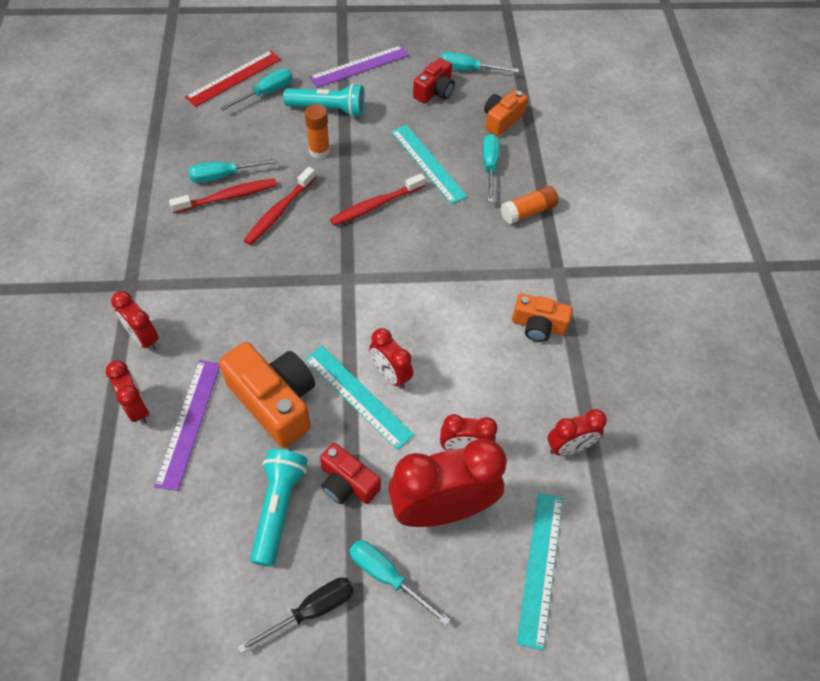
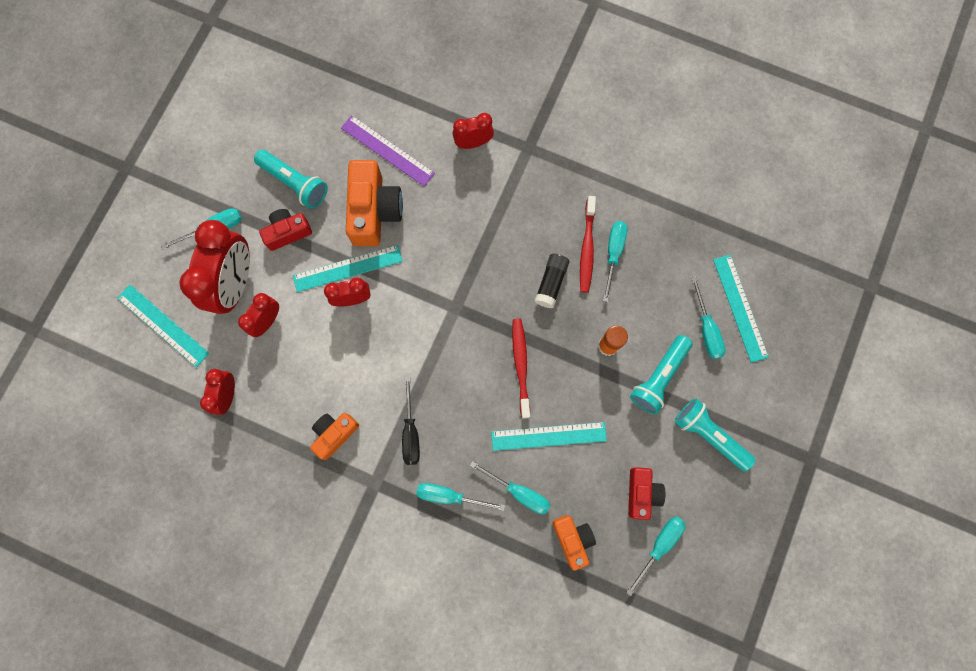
camera: 120 degrees right, 20 degrees up
(138, 408) = (416, 122): red clock -> none
(234, 78) = (740, 308): red ruler -> turquoise ruler
(275, 401) = (374, 211): orange camera -> orange camera turned 75 degrees counterclockwise
(279, 211) = (551, 283): red toothbrush -> black glue stick
(311, 610) = (220, 177): black screwdriver -> black screwdriver (411, 432)
(359, 66) = (709, 435): purple ruler -> turquoise flashlight
(434, 91) = (641, 493): red camera -> red camera turned 150 degrees counterclockwise
(528, 212) = (450, 496): orange glue stick -> turquoise screwdriver

